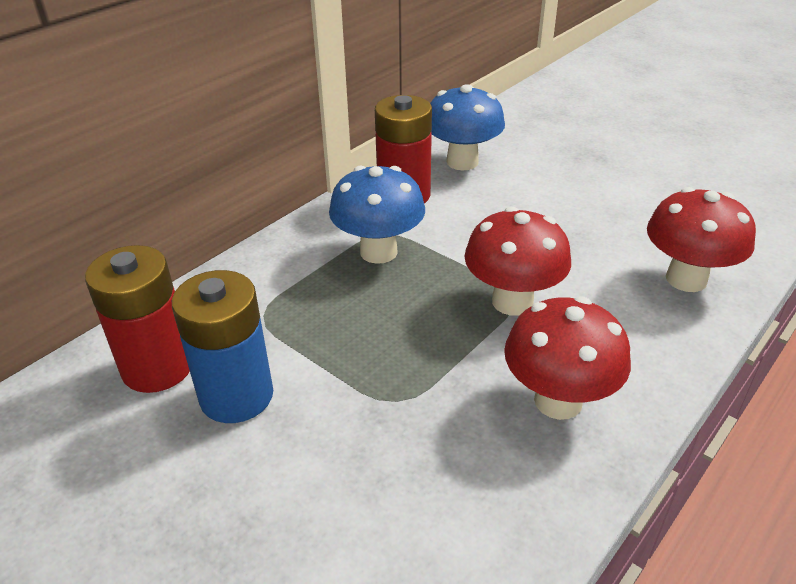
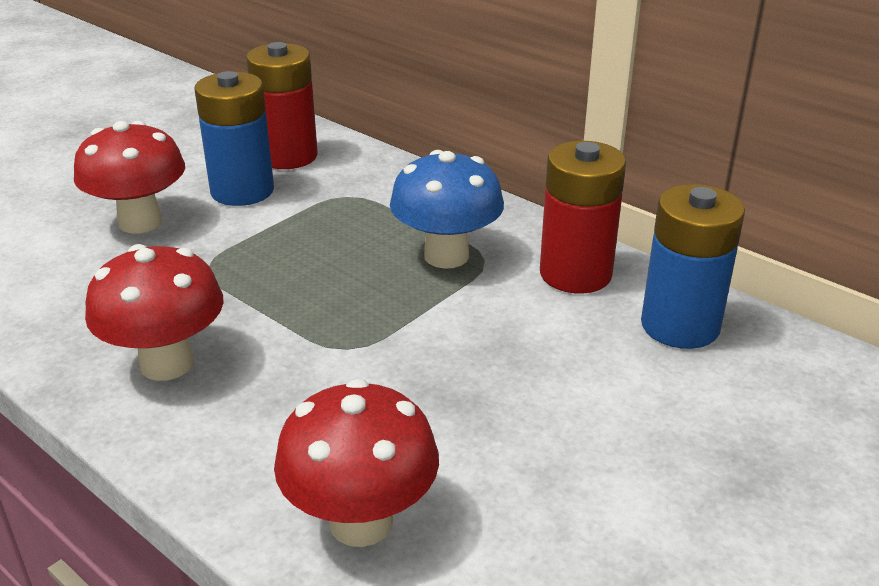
camera: 90 degrees right, 5 degrees down
(462, 162) = (680, 326): blue mushroom -> blue battery
(512, 302) = (338, 346): red mushroom -> red mushroom (140, 222)

